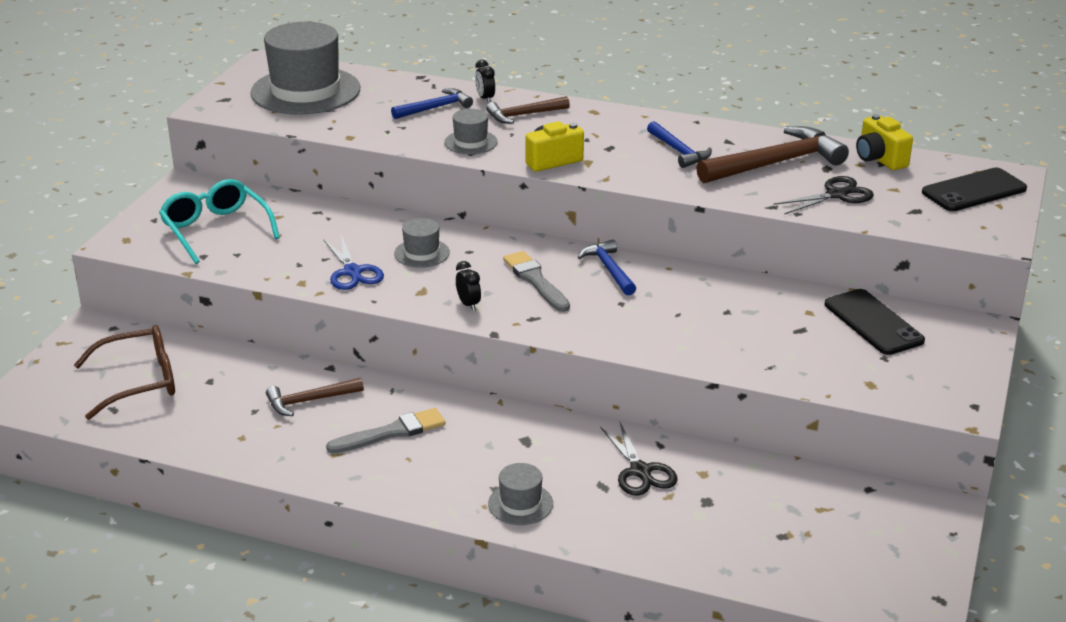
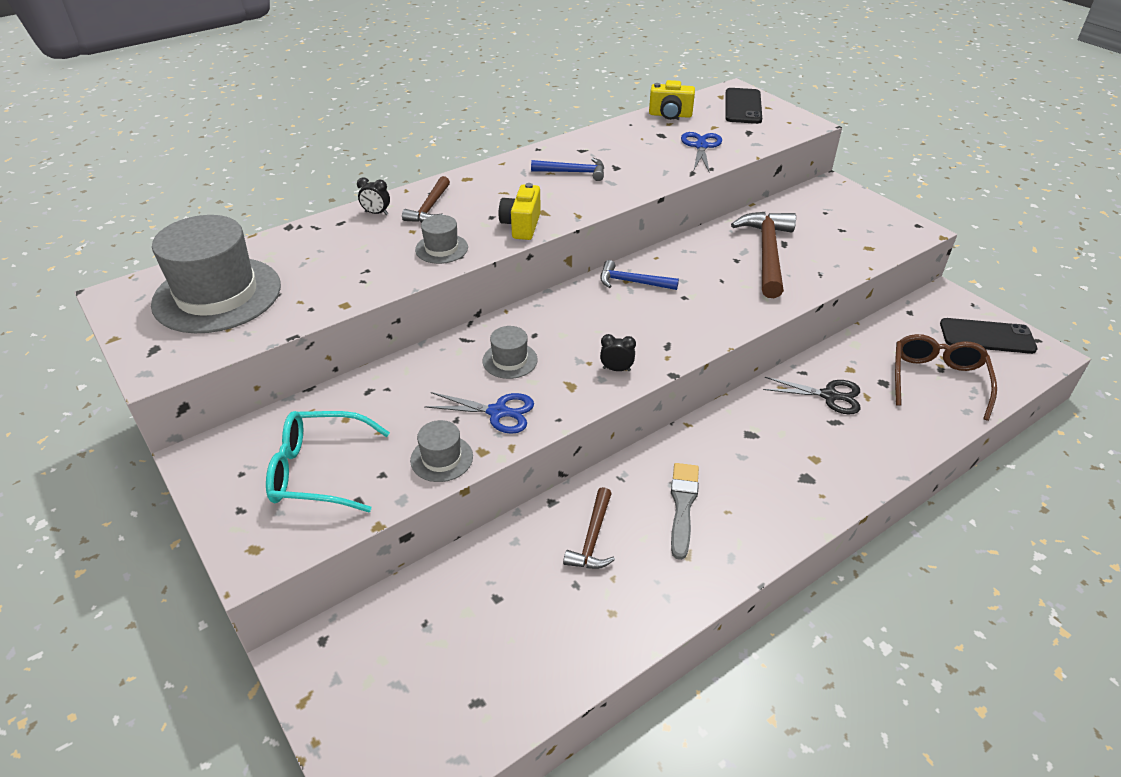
camera: 55 degrees left, 10 degrees up
(138, 382) = (446, 659): brown glasses -> brown glasses (937, 381)
(435, 108) = (357, 242): blue hammer -> none
(520, 504) = (832, 474): grey hat -> grey hat (441, 458)
(535, 280) = (614, 321): grey brush -> none
(775, 163) = (634, 148): brown hammer -> brown hammer (767, 253)
(836, 195) = (701, 146): black scissors -> blue scissors
(873, 323) = (798, 215): black phone -> black phone (987, 336)

